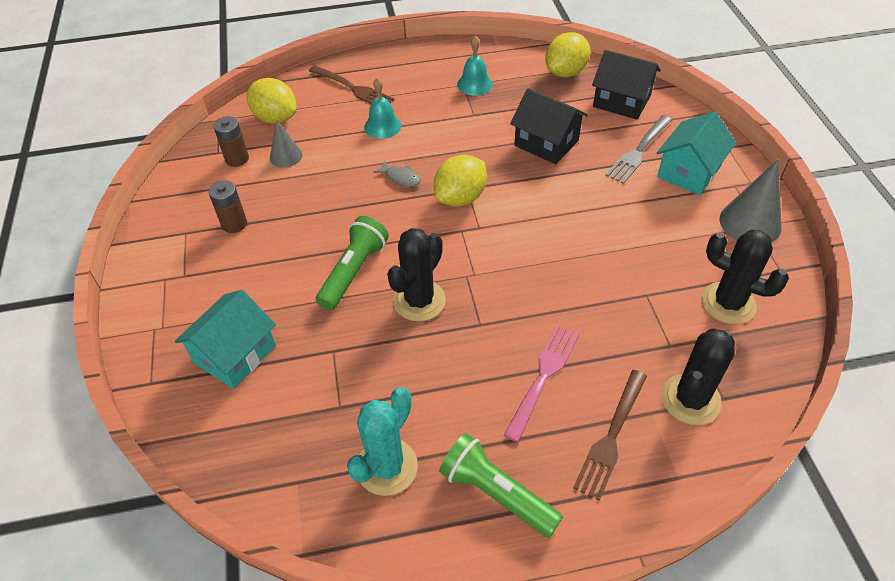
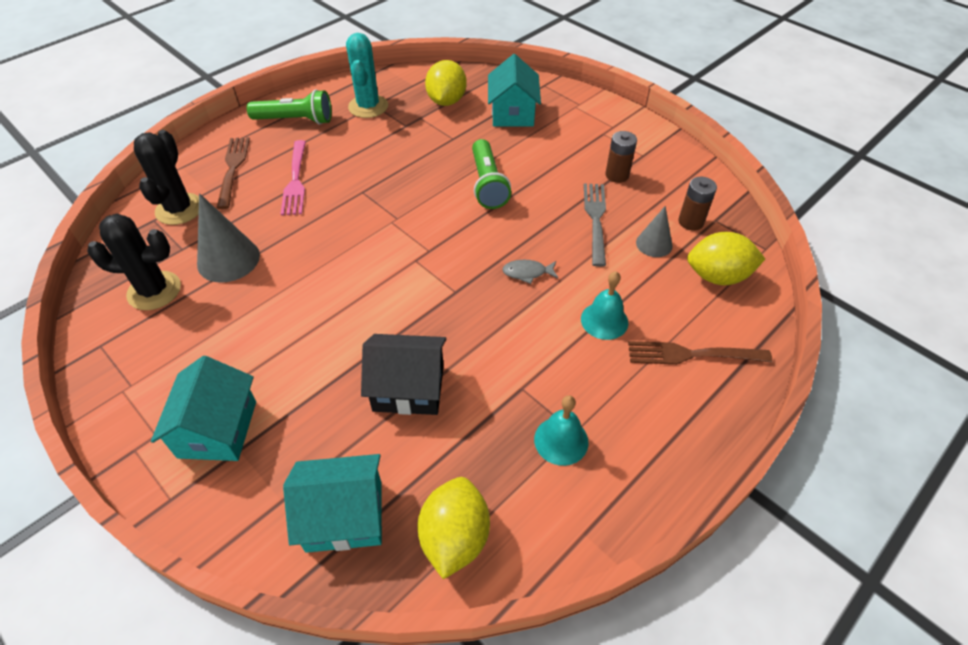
camera: 145 degrees right, 0 degrees up
(419, 301) = (420, 187): black cactus -> none
(460, 198) = (453, 279): yellow lemon -> yellow lemon (446, 101)
(621, 101) = (344, 516): black house -> turquoise house
(638, 151) = (290, 431): grey fork -> grey fork (595, 220)
(750, 223) = (134, 388): grey cone -> grey cone (228, 259)

